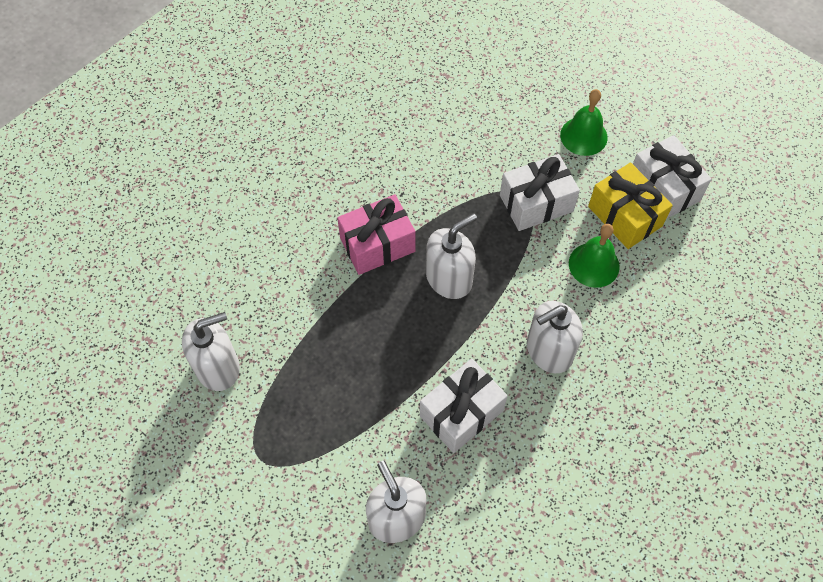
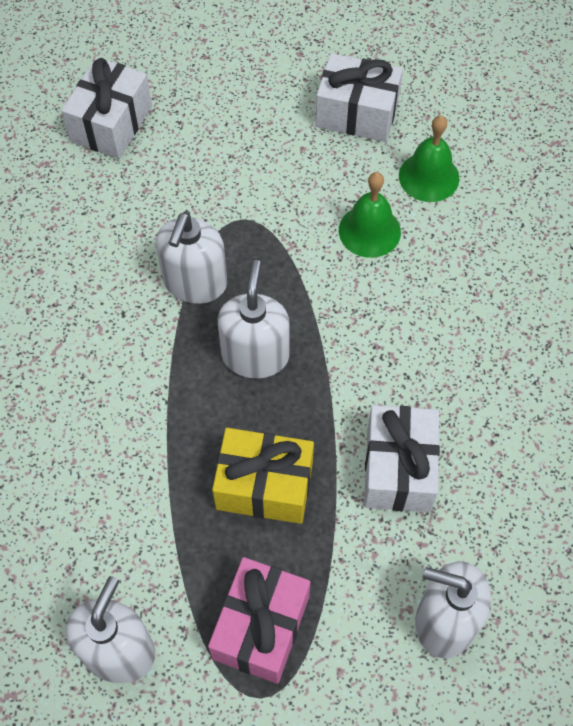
camera: 45 degrees left, 0 degrees up
(377, 244) = (151, 383): pink gift -> pink gift (261, 627)
(536, 203) = (260, 217): white gift -> white gift (111, 123)
(549, 351) = (413, 342): white soap dispenser -> white soap dispenser (195, 283)
(583, 136) = (238, 121): green bell -> green bell (429, 177)
(625, 216) = (350, 165): yellow gift -> yellow gift (264, 486)

